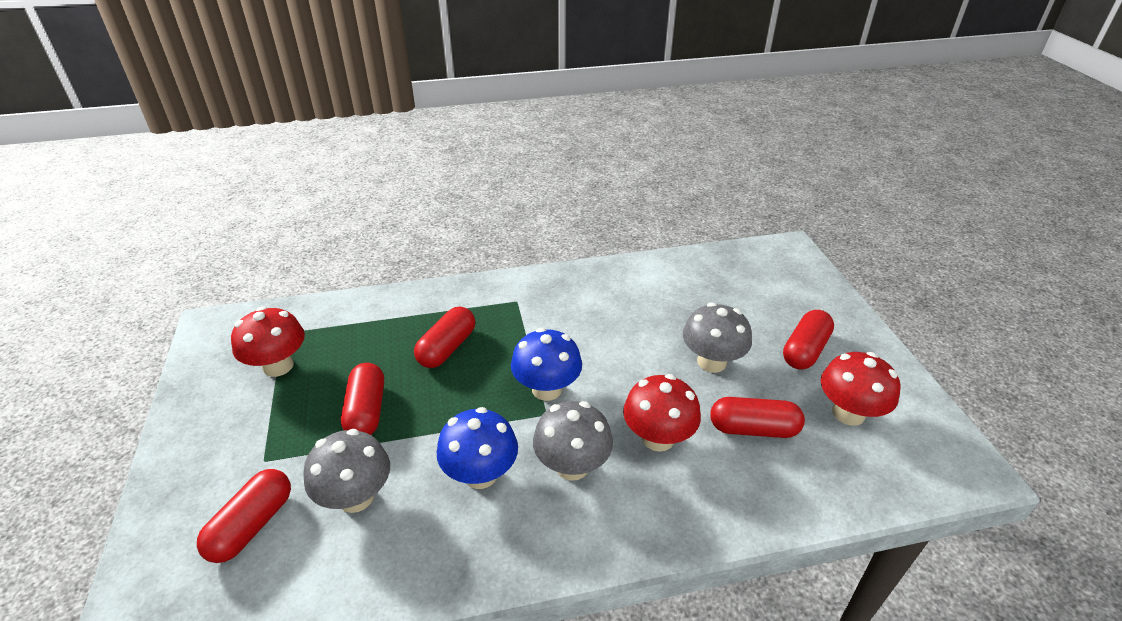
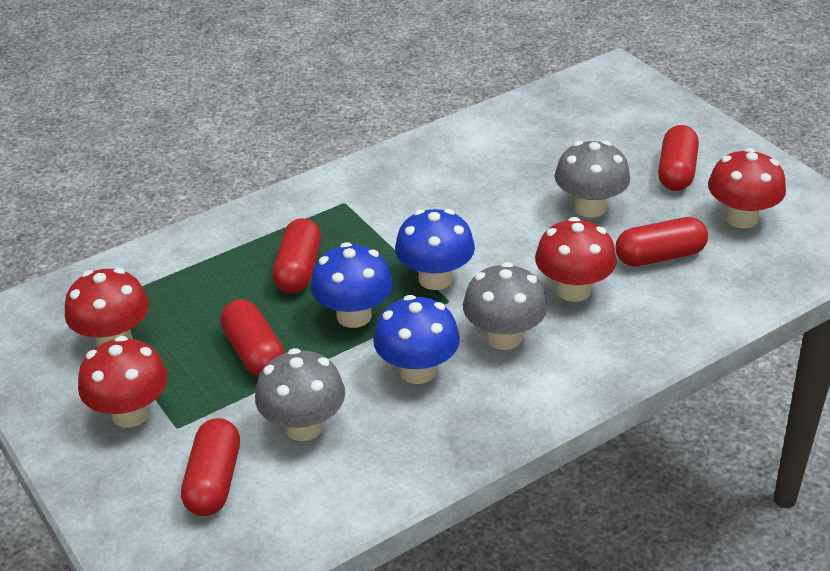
camera: 20 degrees left, 0 degrees up
(241, 435) = (130, 413): none -> red mushroom
(462, 402) = (354, 315): none -> blue mushroom

